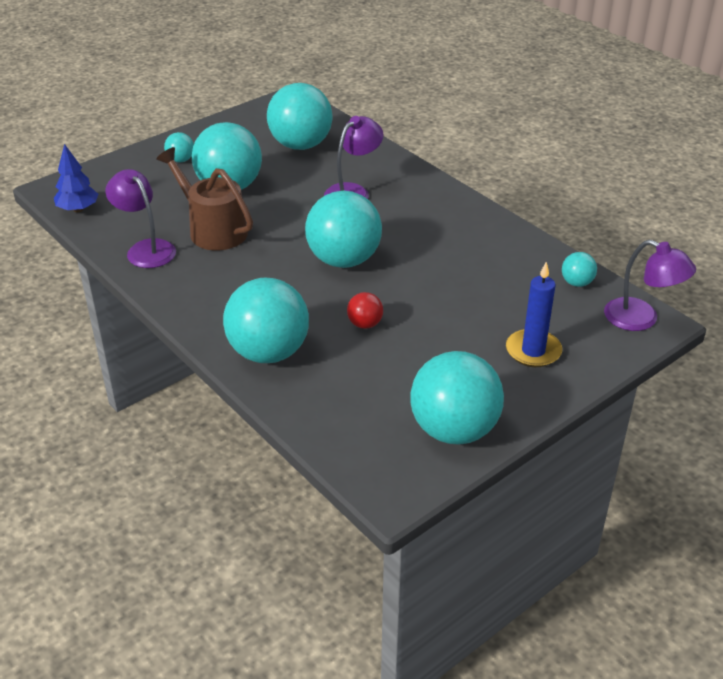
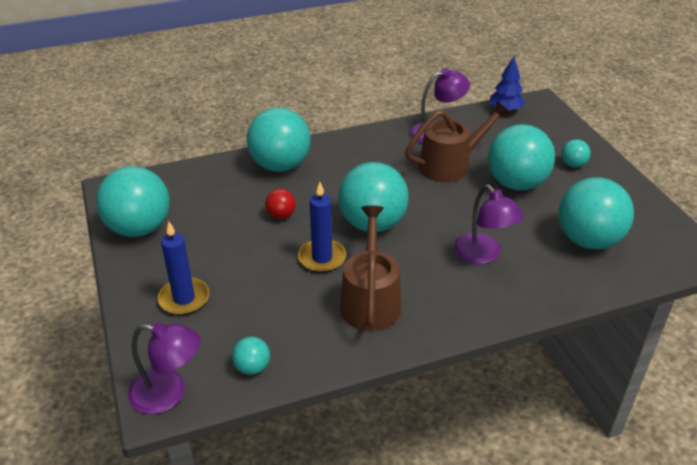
camera: 110 degrees right, 0 degrees up
(415, 279) = (322, 258): none -> blue candle
(453, 239) = (370, 300): none -> brown watering can
(641, 319) = (169, 394): purple lamp -> purple lamp turned 135 degrees counterclockwise

